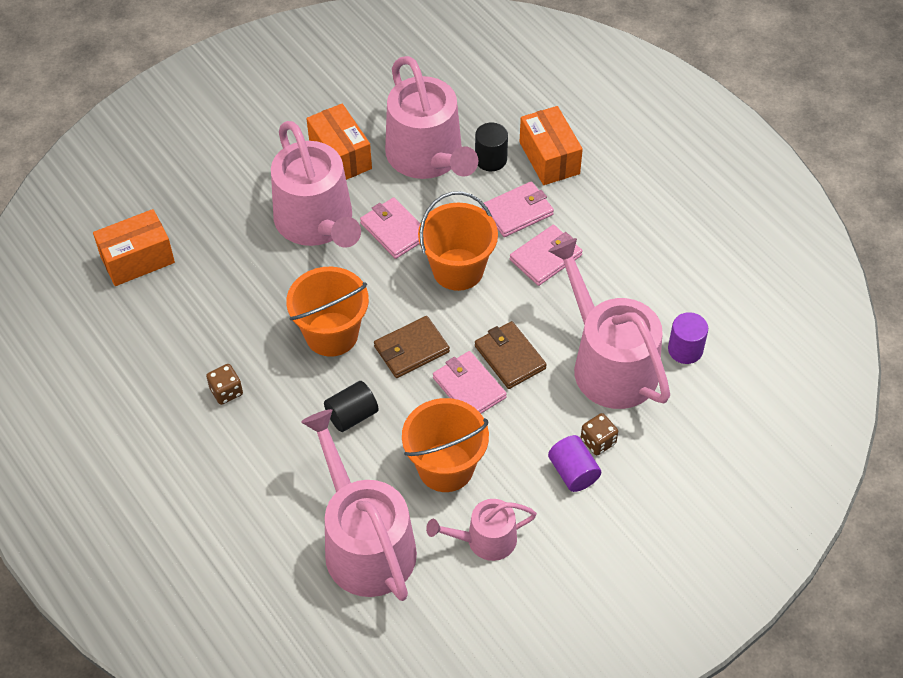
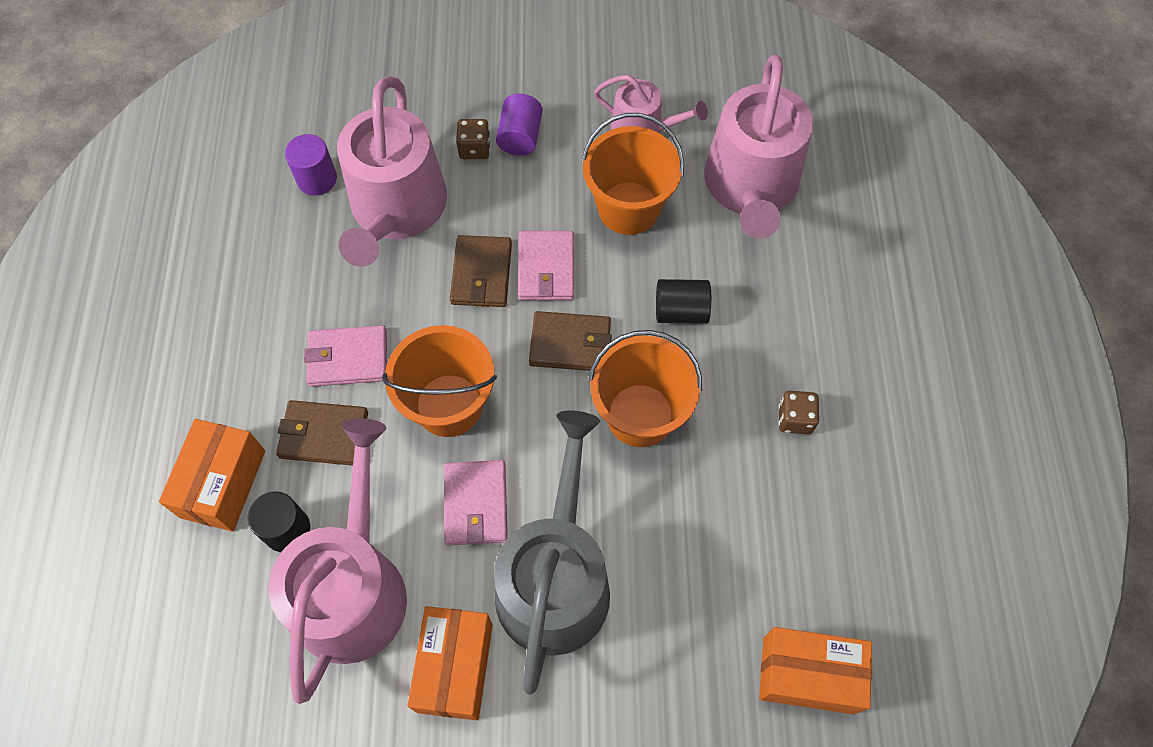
camera: 145 degrees left, 10 degrees up
(317, 222) = (555, 578): pink watering can -> grey watering can
(518, 212) = (324, 434): pink wallet -> brown wallet

